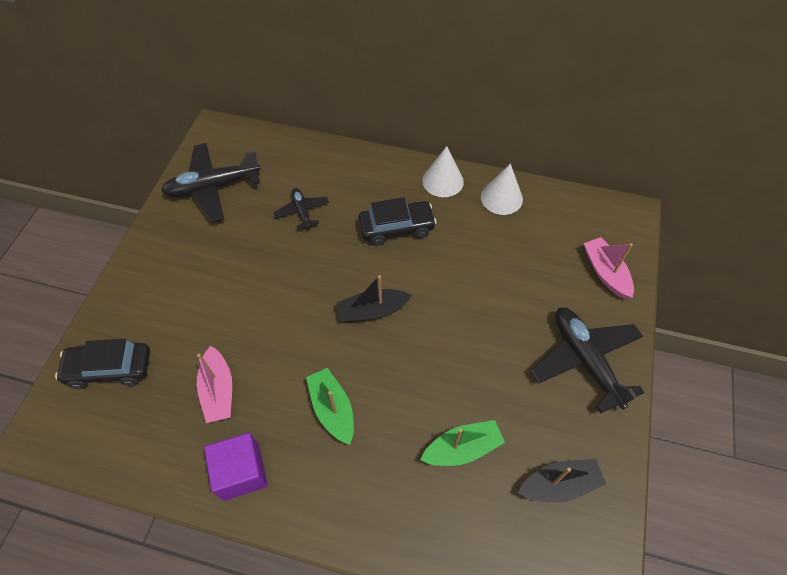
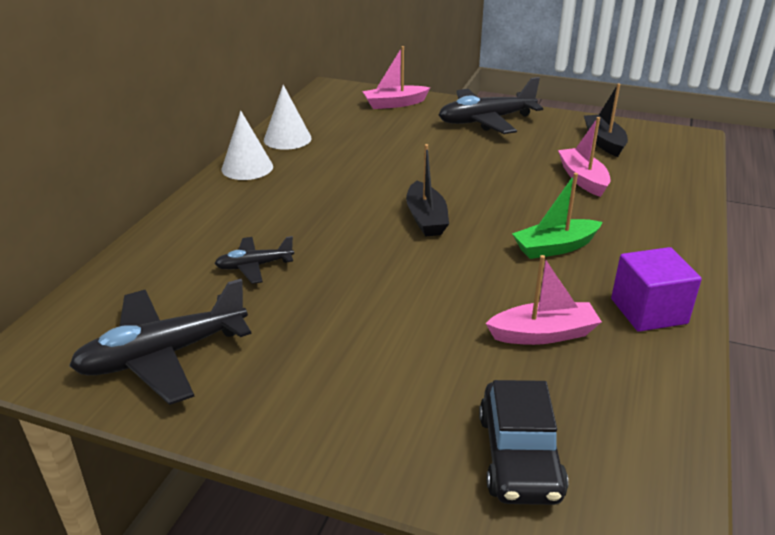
camera: 85 degrees left, 25 degrees down
(213, 187) = (163, 355): black plane -> black plane turned 75 degrees clockwise
(396, 228) = (308, 199): black car -> none
(462, 448) = (583, 179): green boat -> pink boat

